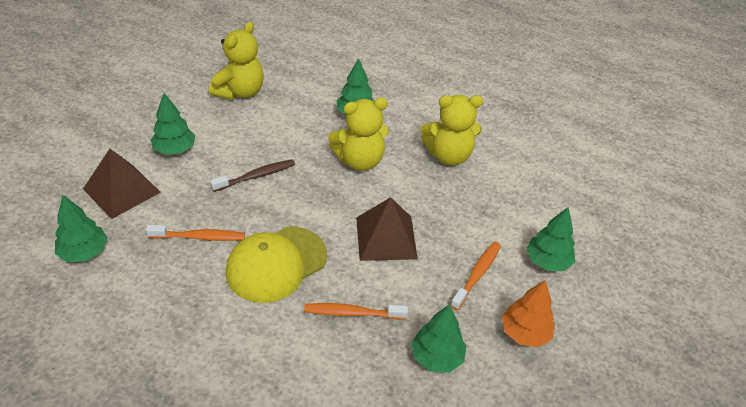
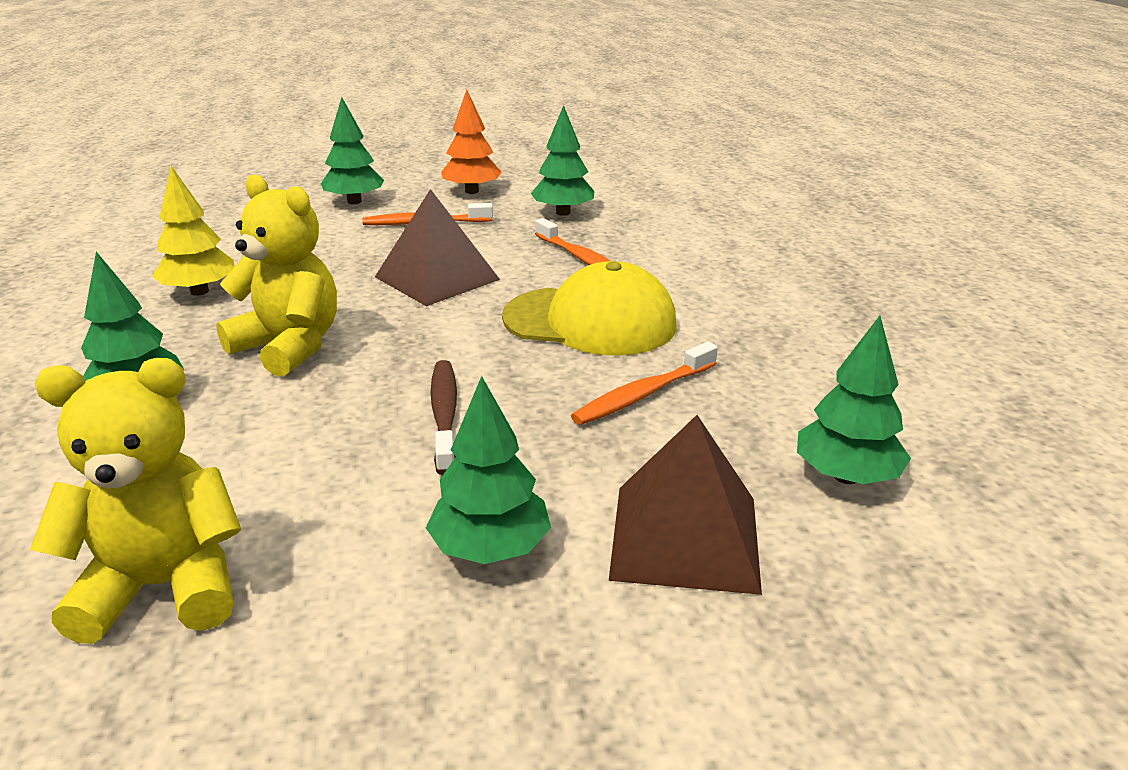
camera: 125 degrees left, 15 degrees down
(199, 237) = (643, 394): orange toothbrush -> orange toothbrush turned 90 degrees counterclockwise
(256, 176) = (444, 415): brown toothbrush -> brown toothbrush turned 60 degrees clockwise
(448, 155) = (199, 291): yellow teddy bear -> yellow tree

